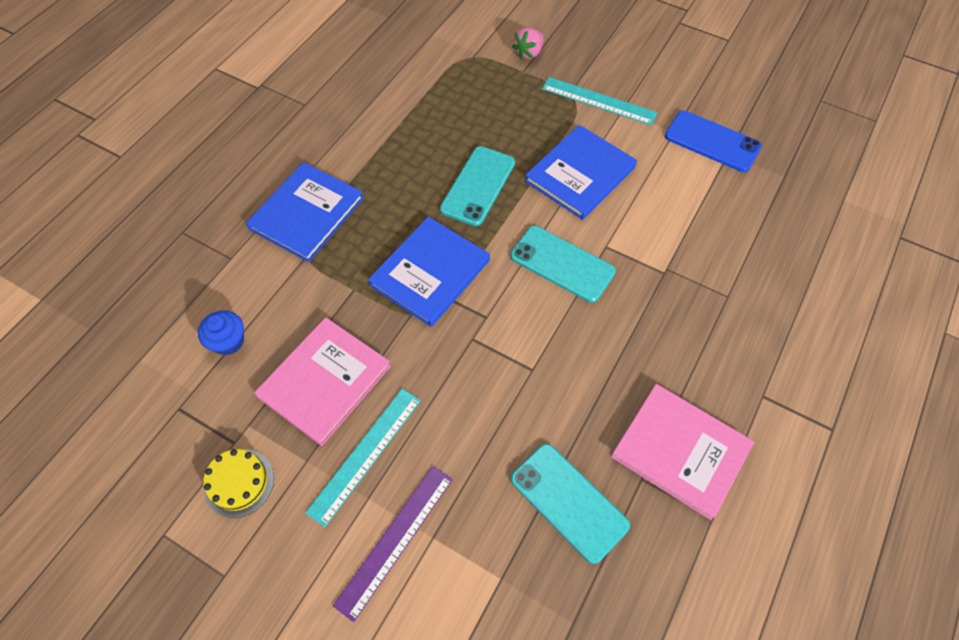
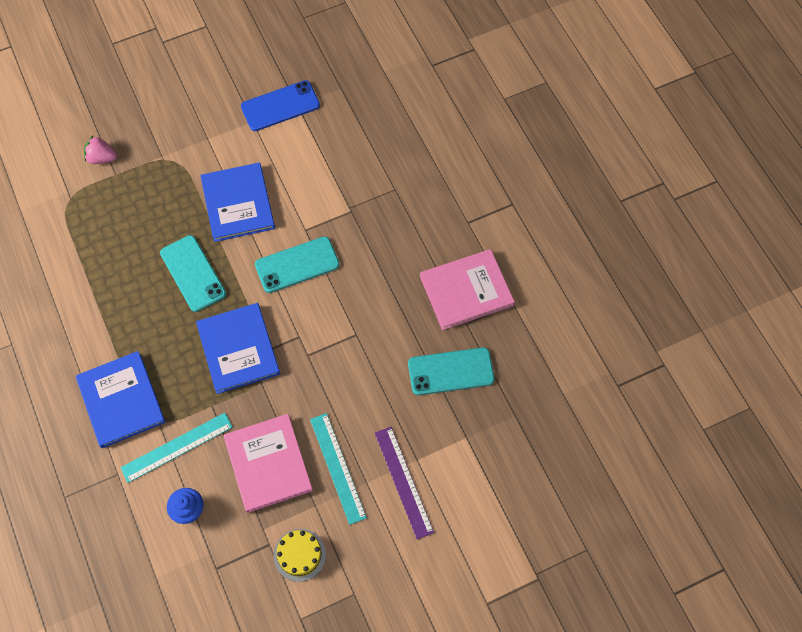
camera: 55 degrees left, 5 degrees up
(529, 53) = (101, 158): pink strawberry -> pink strawberry turned 120 degrees clockwise
(598, 101) = (186, 146): turquoise ruler -> turquoise ruler (177, 447)

